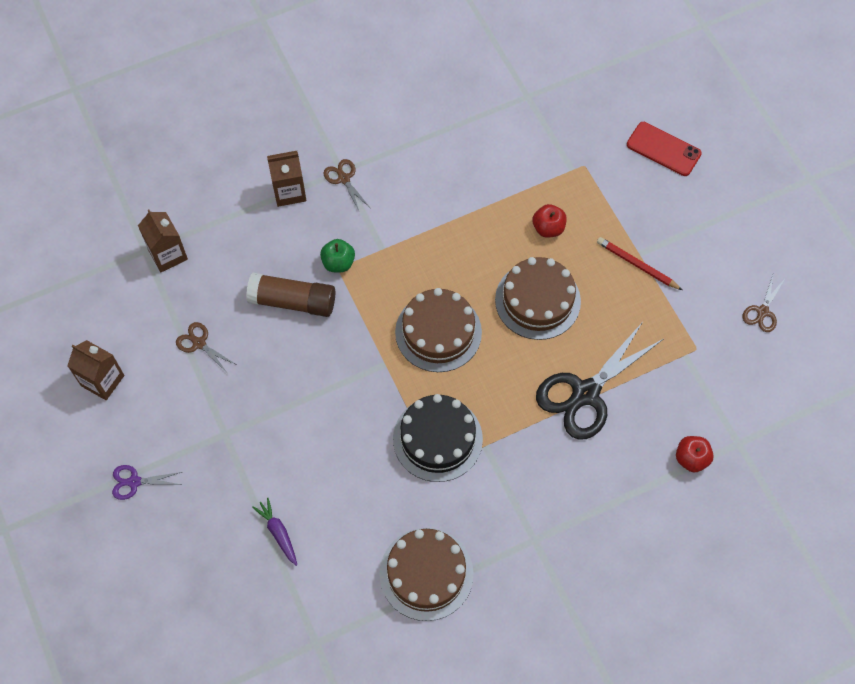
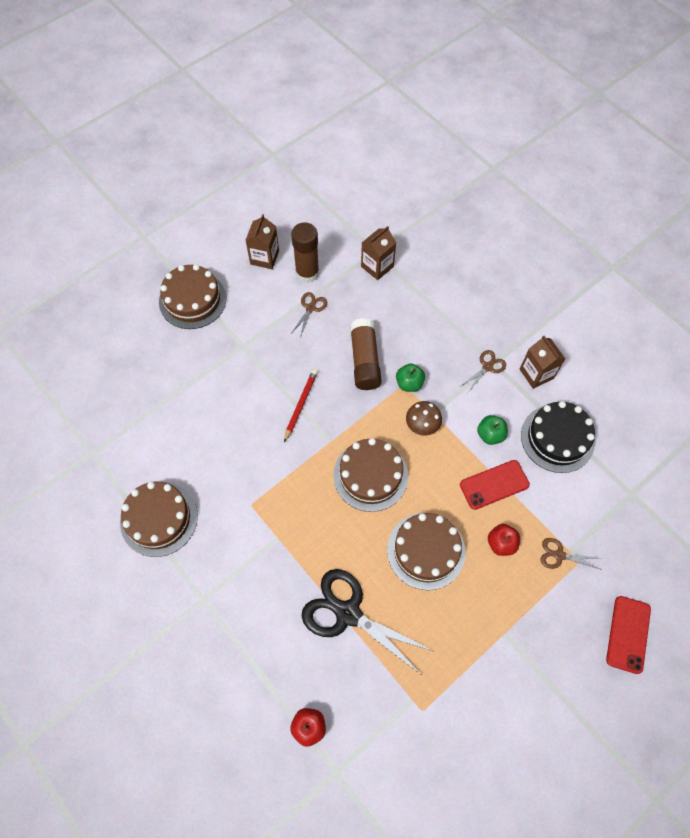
camera: 75 degrees right, 0 degrees up
(134, 482) = (192, 300): purple scissors -> brown cake
(146, 335) = (307, 273): none -> brown glue stick
(278, 532) = (172, 403): purple carrot -> none
(289, 191) = (460, 331): brown carton -> brown carton (536, 374)
(394, 264) = (422, 425): none -> brown mushroom
(426, 201) = (490, 435): none -> green apple
(437, 439) = (275, 499): black cake -> black cake (557, 438)
(483, 215) = (494, 485): none -> red phone
(637, 265) = (492, 634): red pencil -> red pencil (300, 405)
(762, 312) = (483, 773): brown scissors -> brown scissors (559, 555)

